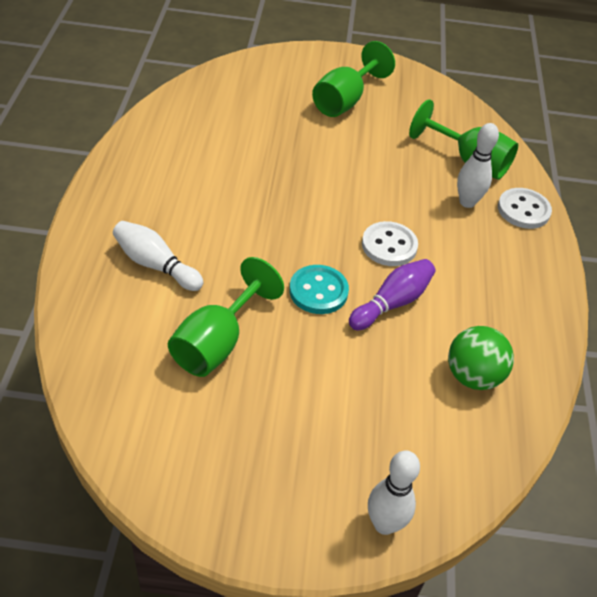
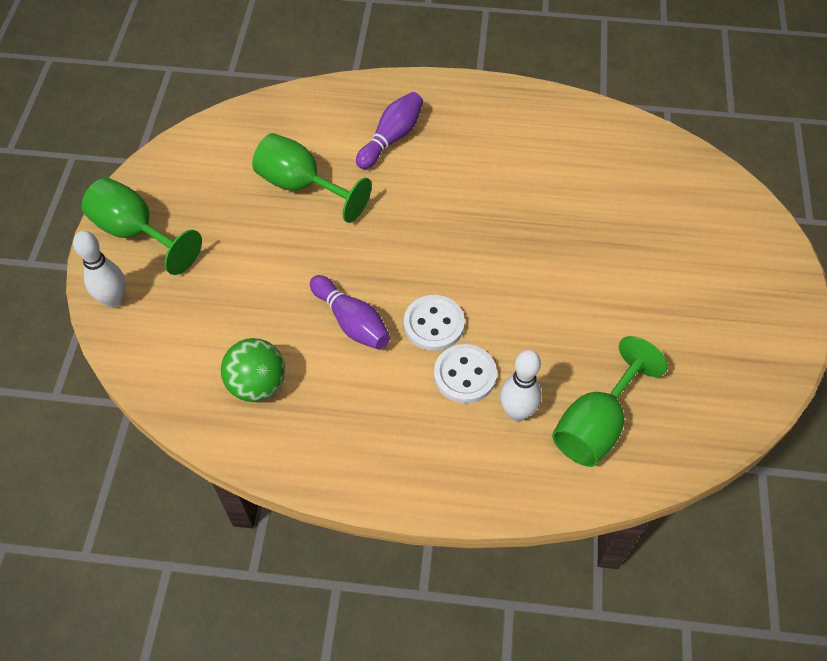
camera: 95 degrees right, 10 degrees up
(155, 265) = (391, 138): white bowling pin -> purple bowling pin
(318, 291) = (365, 260): turquoise button -> none
(344, 101) = (688, 292): green goblet -> green goblet (136, 232)
(523, 210) = (511, 477): white button -> white button (465, 375)

